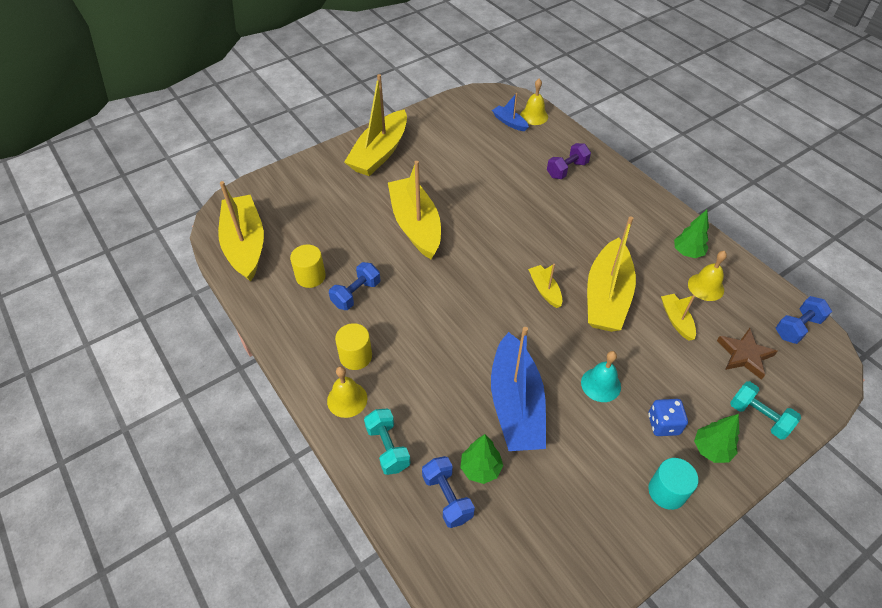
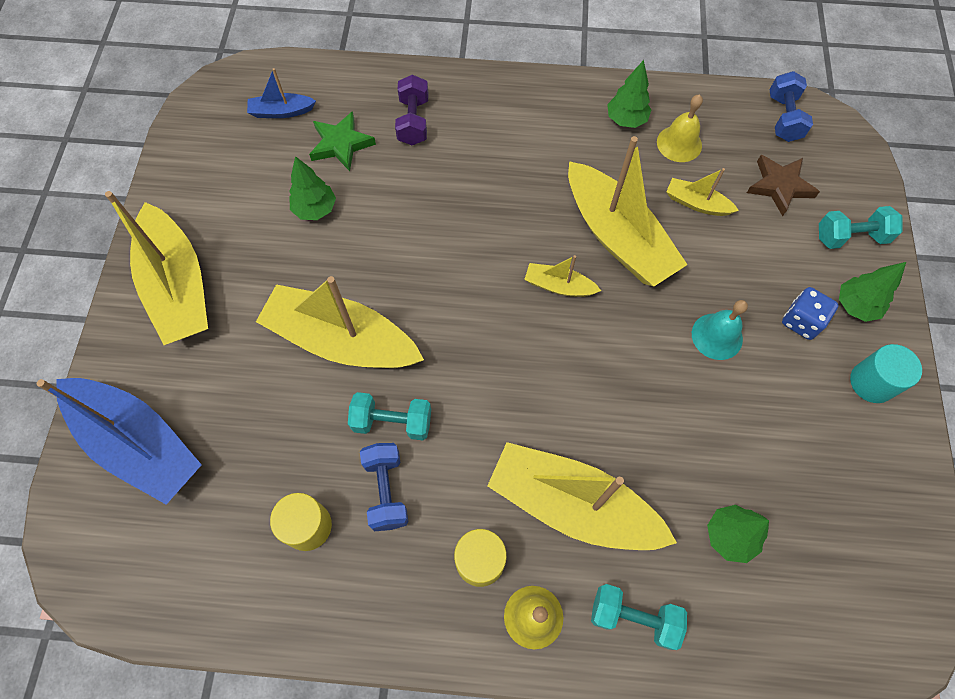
camera: 50 degrees left, 15 degrees up
(245, 245) = (170, 574): yellow boat -> yellow boat (572, 504)
(393, 272) = (392, 422): none -> turquoise dumbbell
(447, 497) = (739, 598): blue dumbbell -> none
(473, 169) = (315, 209): none -> green tree
(516, 404) = (679, 437): blue boat -> blue boat (139, 443)
(519, 153) = (341, 144): none -> green star
(534, 116) = (298, 80): yellow bell -> none

